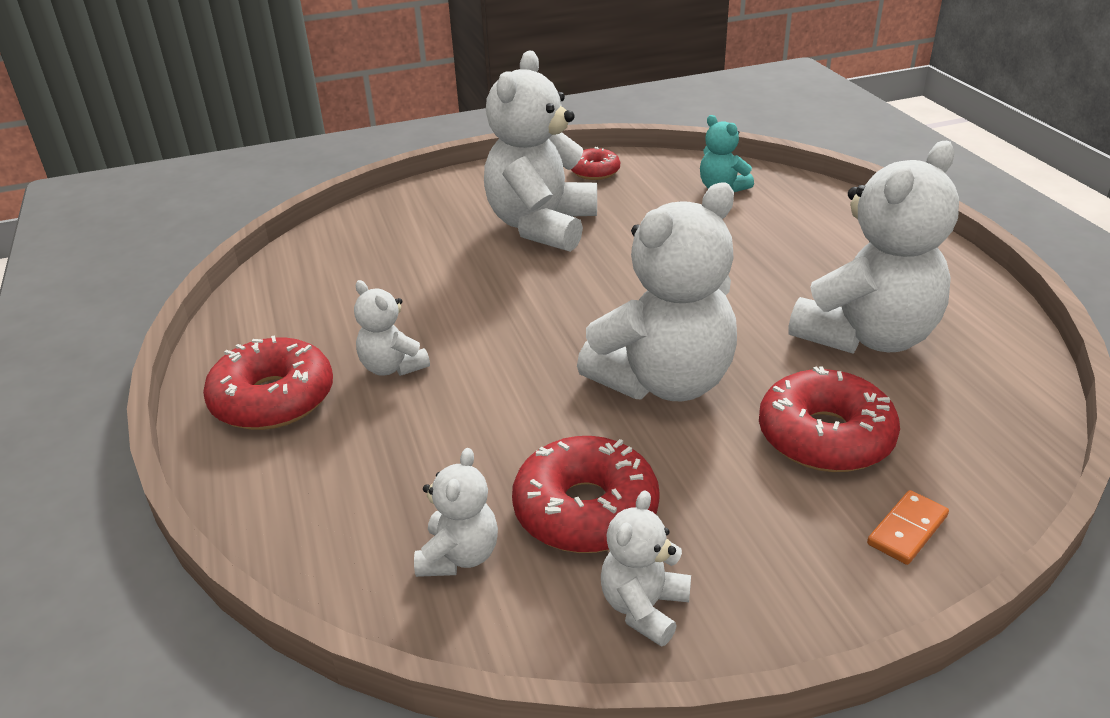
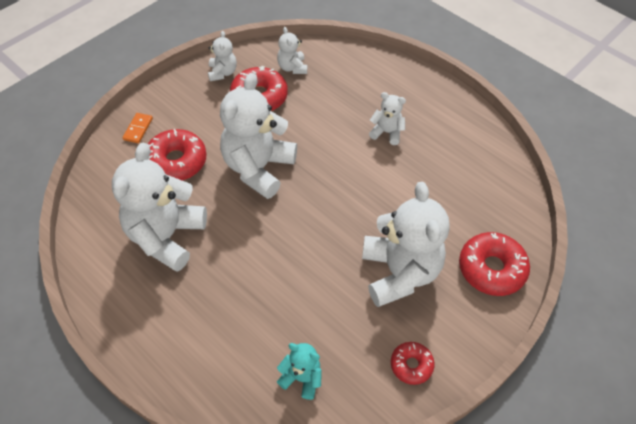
camera: 150 degrees right, 20 degrees up
(273, 399) = (420, 99): red donut -> red donut (491, 269)

